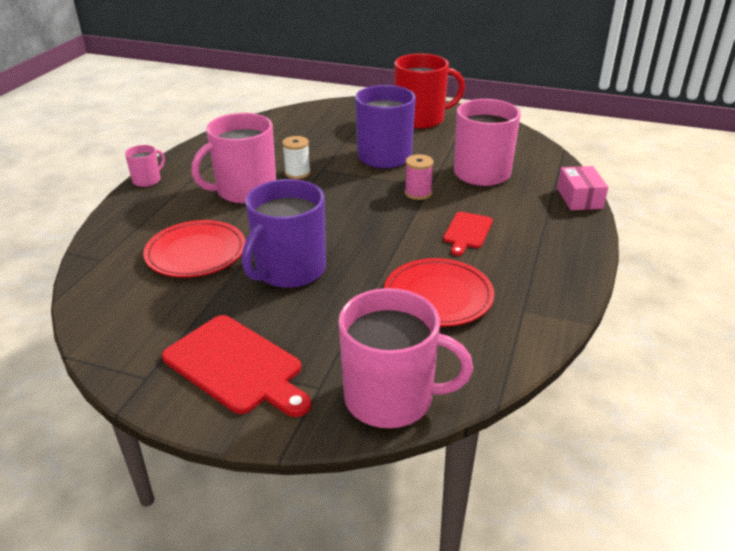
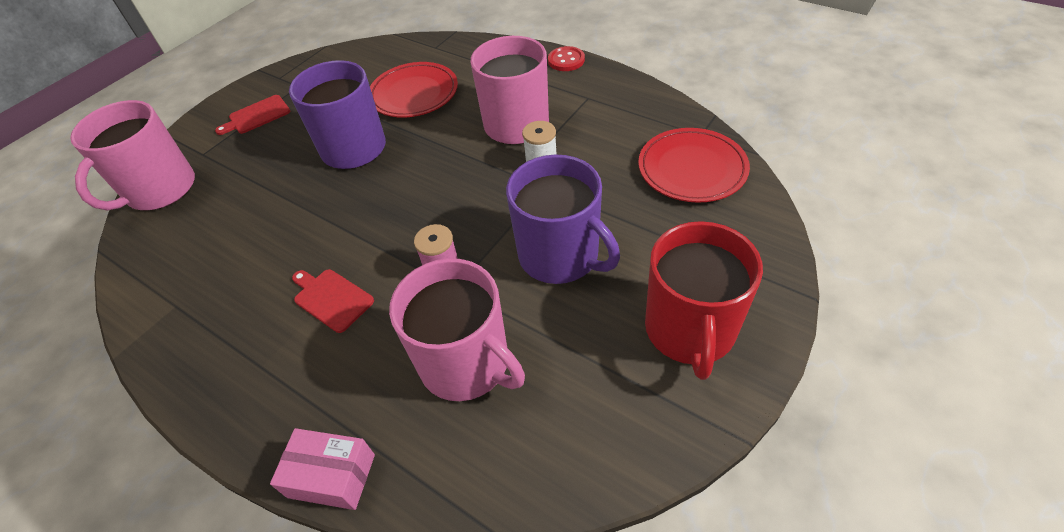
camera: 110 degrees right, 15 degrees up
(147, 180) = (566, 60): pink mug -> red button
(236, 366) = (257, 116): red cutting board -> red cutting board, size x0.58
(438, 296) = (243, 243): red plate -> red plate (692, 169)

